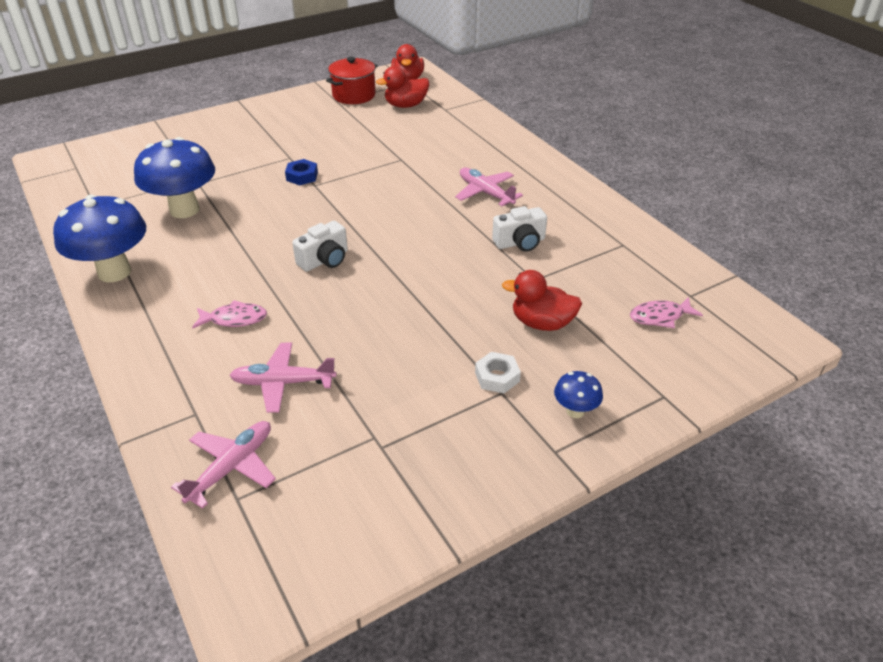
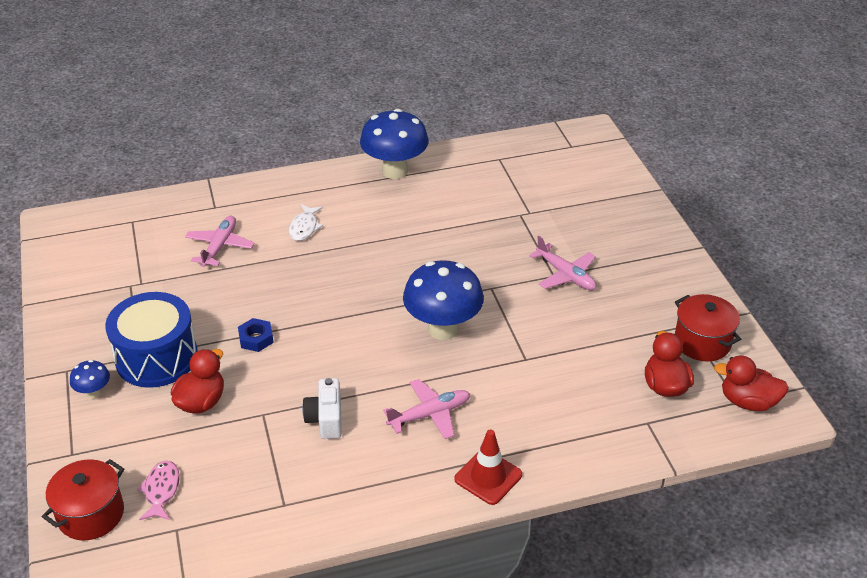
camera: 105 degrees right, 0 degrees up
(184, 210) = (474, 206): blue mushroom -> blue mushroom (443, 329)
(231, 467) = (158, 220): pink plane -> pink plane (565, 275)
(234, 319) = (304, 227): pink fish -> white fish
(302, 176) = (511, 281): blue nut -> blue nut (256, 339)
(324, 260) = (359, 281): white camera -> none
(497, 377) = (156, 357): white nut -> blue drum
(533, 160) = (488, 477): none -> red traffic cone
(718, 354) = (91, 514): none -> red pot

